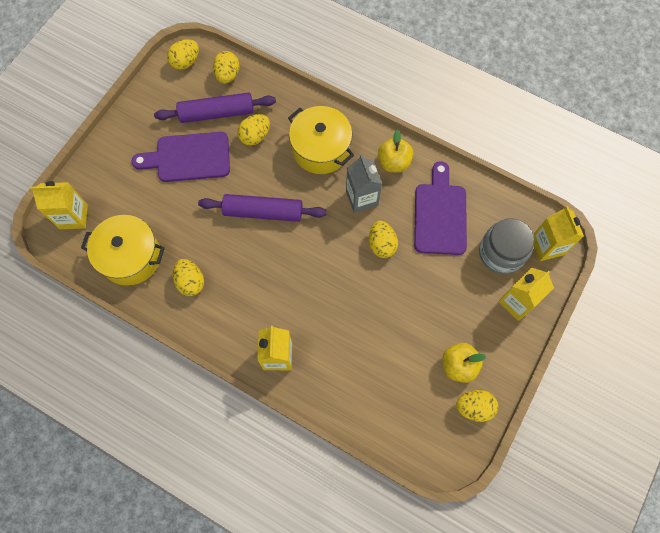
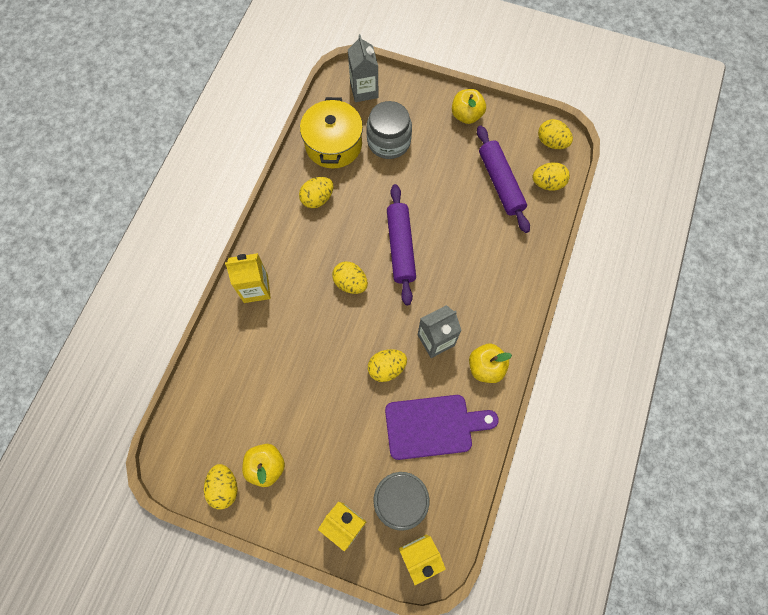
camera: 80 degrees right, 0 degrees up
(73, 217) = (364, 90): yellow carton -> grey carton
(134, 127) = (466, 115): none -> yellow apple
(143, 203) = (389, 141): none -> grey jar
(188, 157) = (445, 169): purple cutting board -> none
(255, 136) = (483, 223): yellow egg -> yellow egg (350, 283)
(321, 149) = (484, 289): yellow pot -> none

